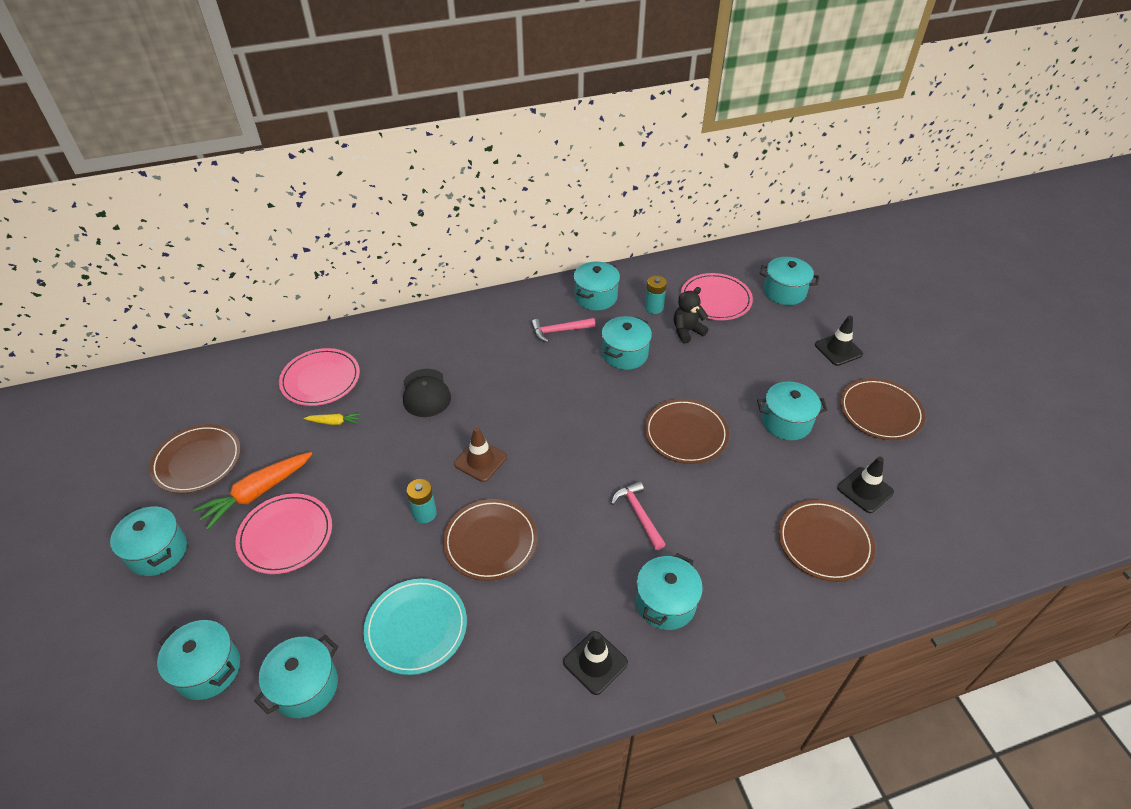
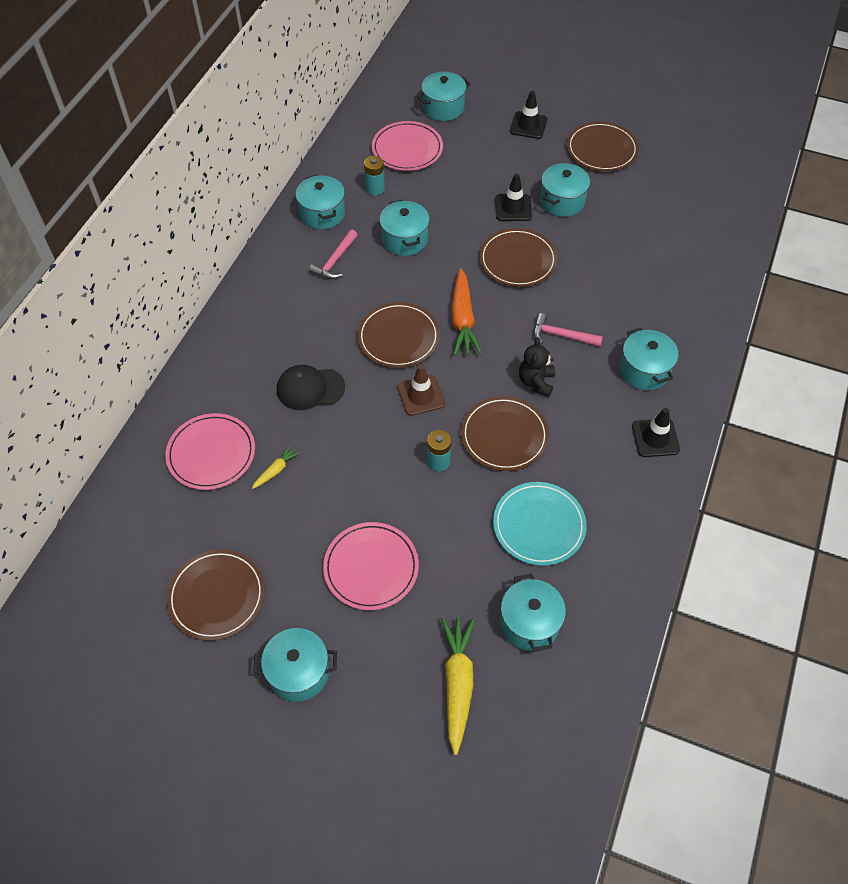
camera: 50 degrees left, 10 degrees up
(208, 669) = (458, 683): turquoise pot -> yellow carrot
(257, 493) = (303, 566): orange carrot -> orange carrot (463, 319)
(426, 393) = (310, 388): black cap -> black cap turned 150 degrees clockwise
(687, 331) = (421, 188): black teddy bear -> black teddy bear (536, 382)
(824, 542) = (672, 258): brown plate -> brown plate (398, 337)
(865, 490) = (653, 207): black traffic cone -> black traffic cone (513, 208)

